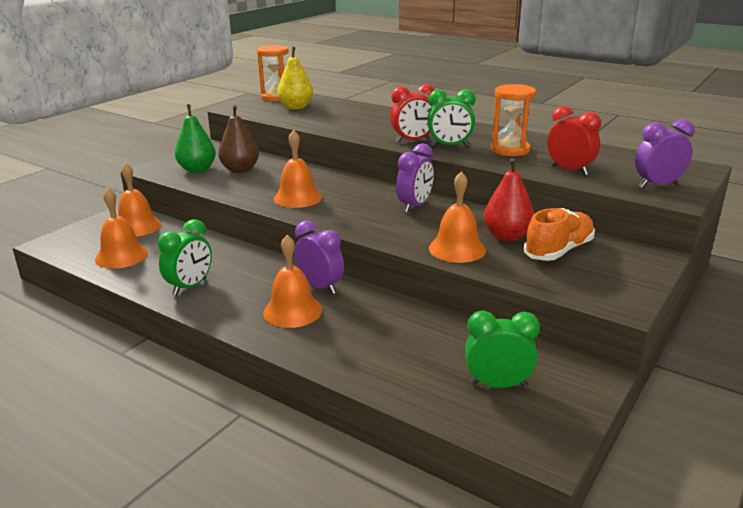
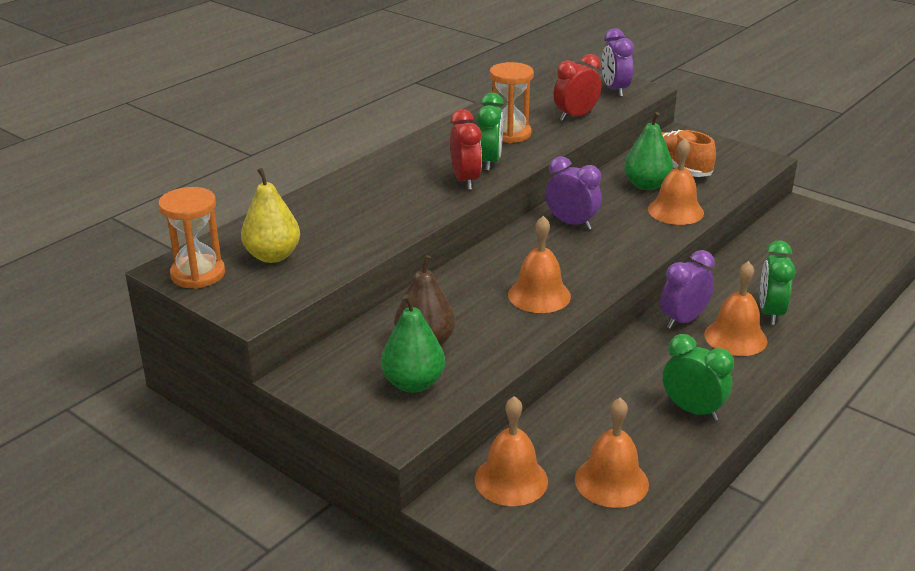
camera: 85 degrees left, 5 degrees up
(498, 384) = (826, 245): green clock -> green clock (770, 313)
(507, 236) = (646, 185): red pear -> green pear

